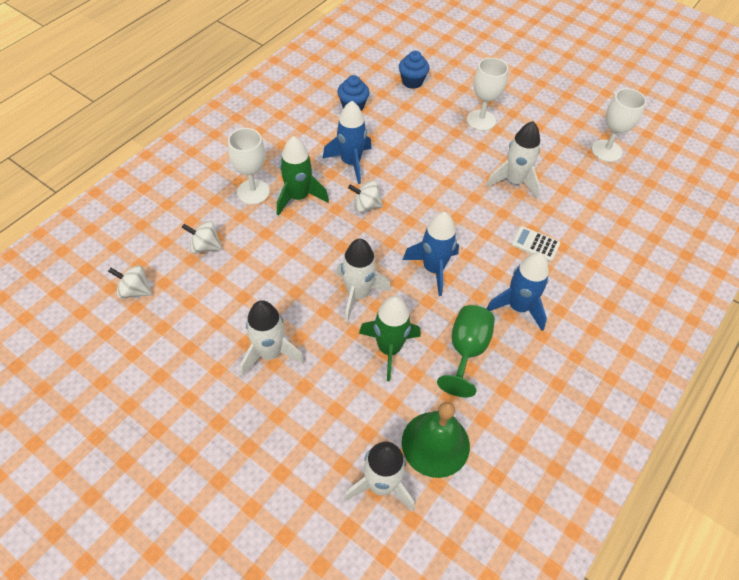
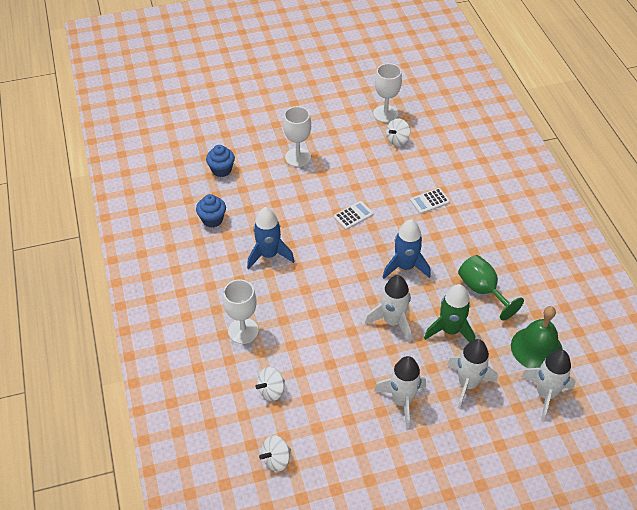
camera: 50 degrees left, 5 degrees down
(298, 197) = (274, 305): green rocket -> none
(366, 206) = (318, 270): white spinning top -> white spinning top (397, 140)
(455, 195) = (353, 215): none -> white calculator
(514, 182) = (369, 177): white rocket -> white rocket (467, 384)
(518, 307) = (470, 243): blue rocket -> none

